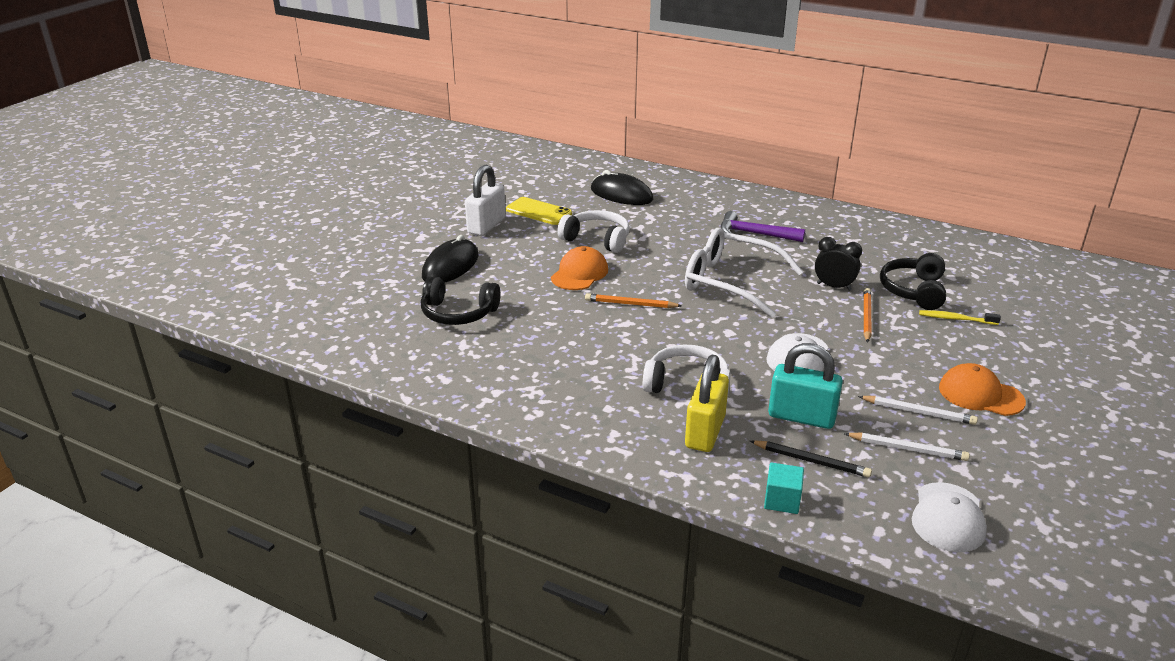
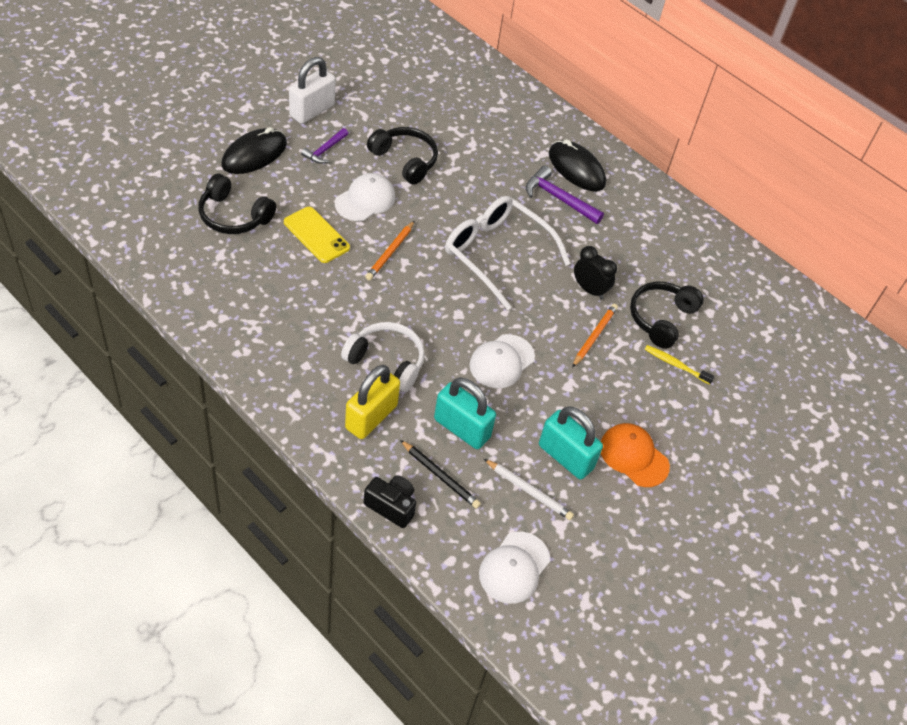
camera: 10 degrees right, 20 degrees up
(517, 249) = (325, 150): none -> purple hammer
(538, 212) = (370, 106): yellow phone -> yellow phone (316, 235)
(579, 273) = (365, 200): orange cap -> white cap
(597, 239) = (405, 160): white headphones -> black headphones
(621, 194) = (462, 105): black mouse -> black mouse (576, 169)
(630, 304) = (390, 252): orange pencil -> orange pencil turned 90 degrees counterclockwise
(782, 500) = (391, 506): turquoise cube -> black camera
(919, 412) = (565, 457): white pencil -> turquoise padlock

